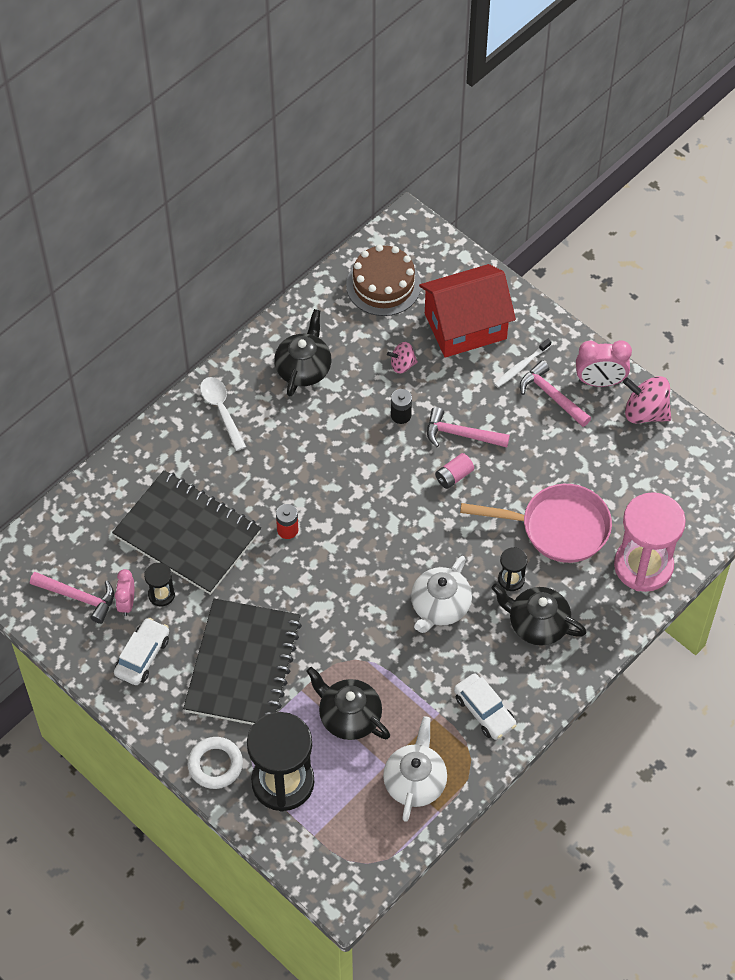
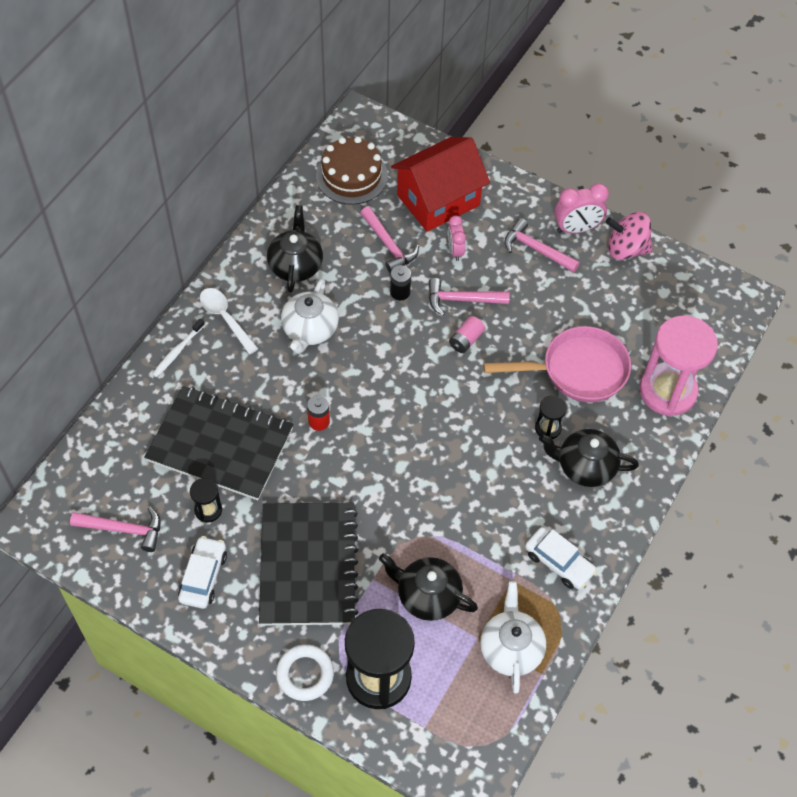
camera: 15 degrees left, 0 degrees up
(127, 603) = (175, 526): pink clock -> pink clock (455, 251)
(402, 365) = (389, 245): pink spinning top -> pink hammer
(440, 606) = (487, 468): white teapot -> white teapot (309, 330)
(521, 366) = (500, 227): white toothbrush -> white toothbrush (177, 351)

